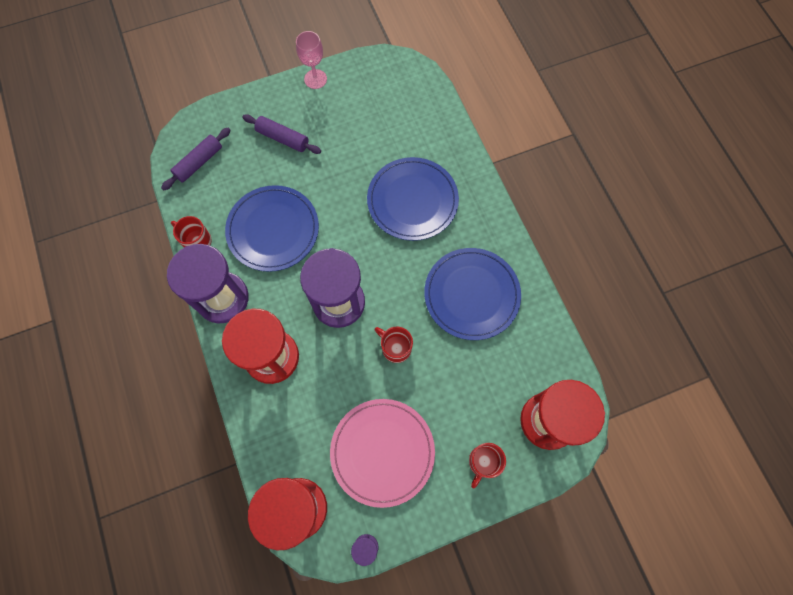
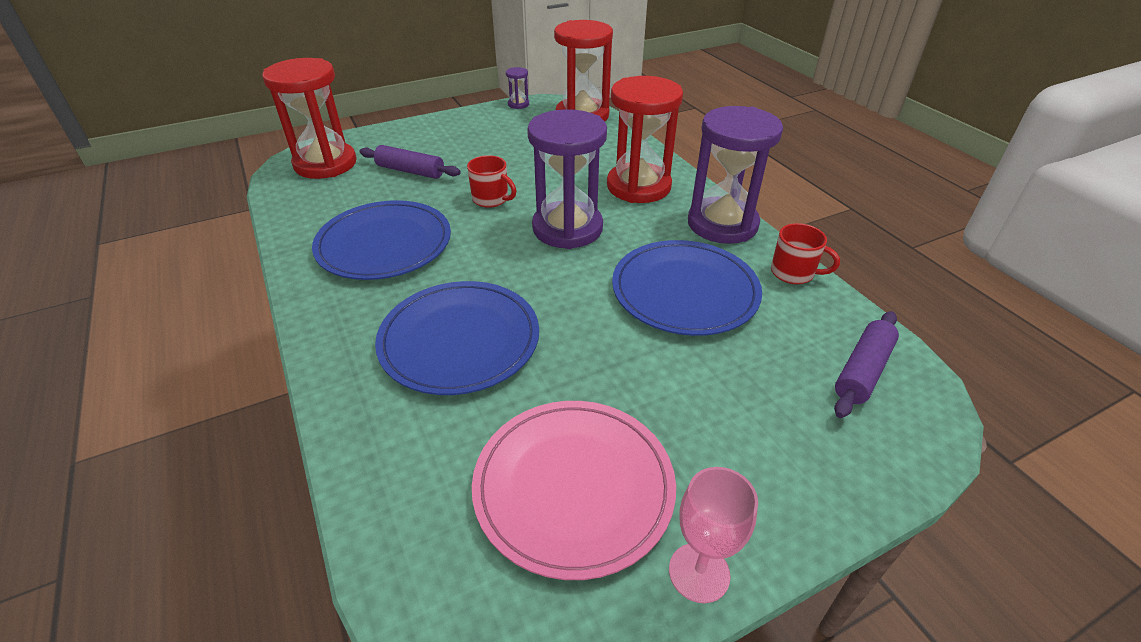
camera: 175 degrees right, 30 degrees down
(283, 138) = (724, 424): purple rolling pin -> purple rolling pin (410, 171)
(382, 452) = (505, 142): pink plate -> pink plate (573, 487)
(483, 462) = (403, 141): red mug -> none

